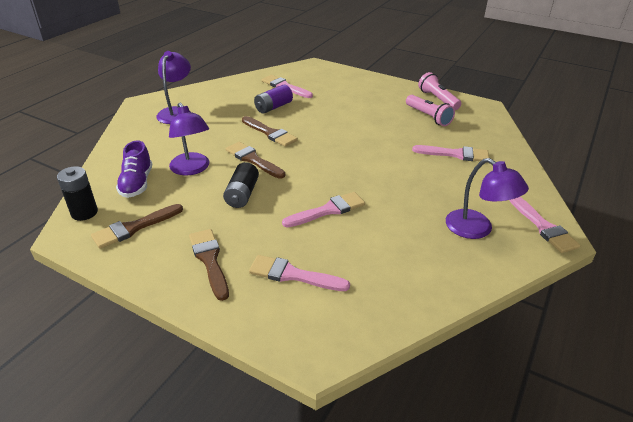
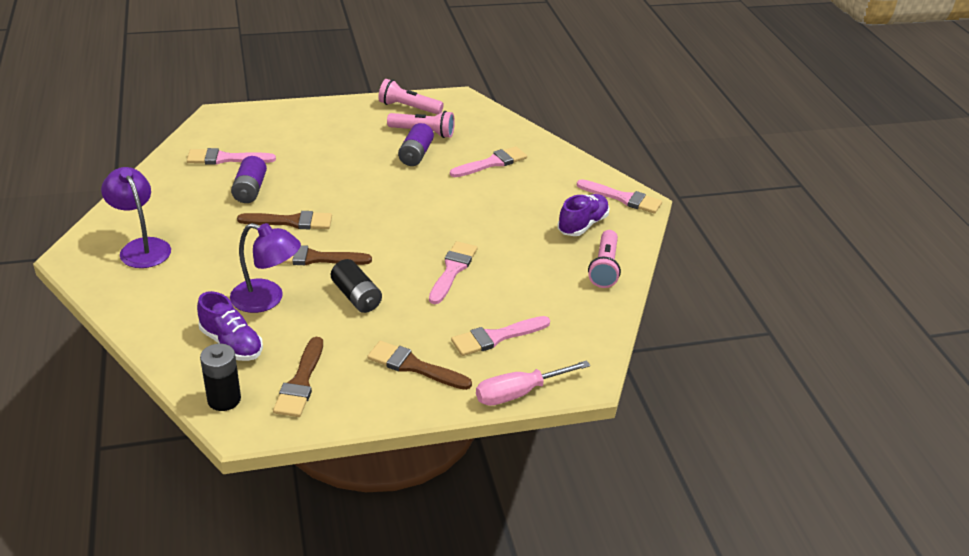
camera: 45 degrees left, 0 degrees up
(250, 329) = (519, 393): none -> pink screwdriver
(404, 128) = (416, 155): none -> purple battery
(455, 272) = (604, 267): none -> pink flashlight
(477, 229) = (582, 225): purple lamp -> purple shoe

